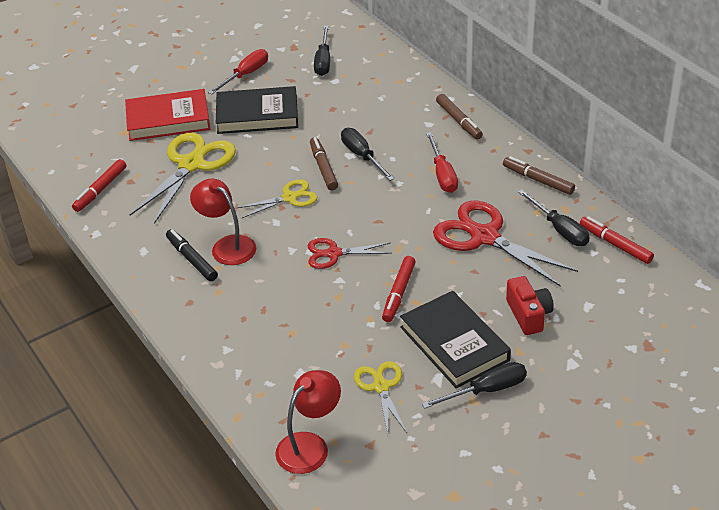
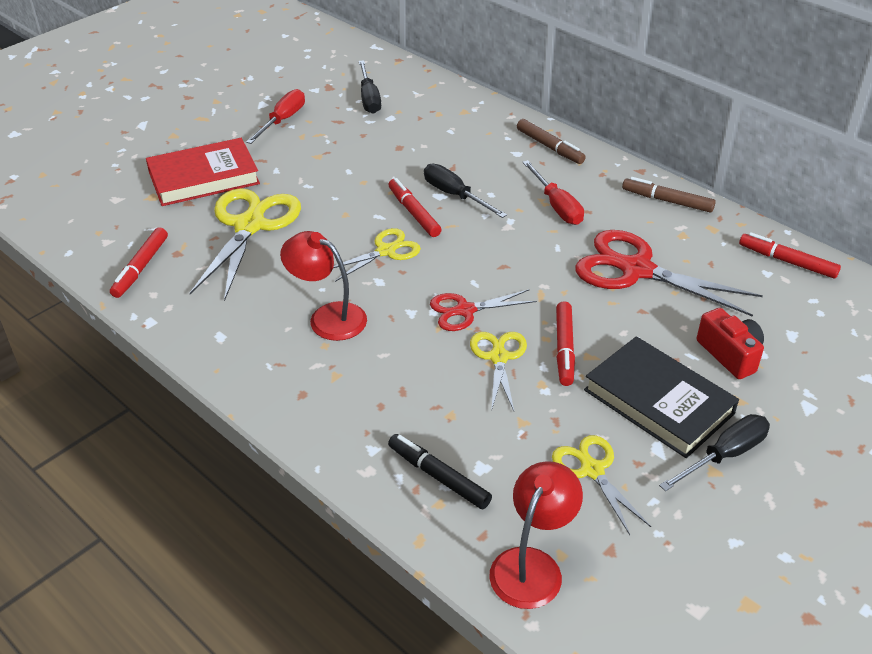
camera: 15 degrees left, 0 degrees up
(192, 259) = (287, 339): black marker -> black marker (438, 476)
(257, 115) = (312, 162): black book -> none
(323, 168) = (414, 213): brown marker -> red marker
(345, 294) = (499, 357): none -> yellow scissors
(559, 229) = (717, 252): black screwdriver -> none

